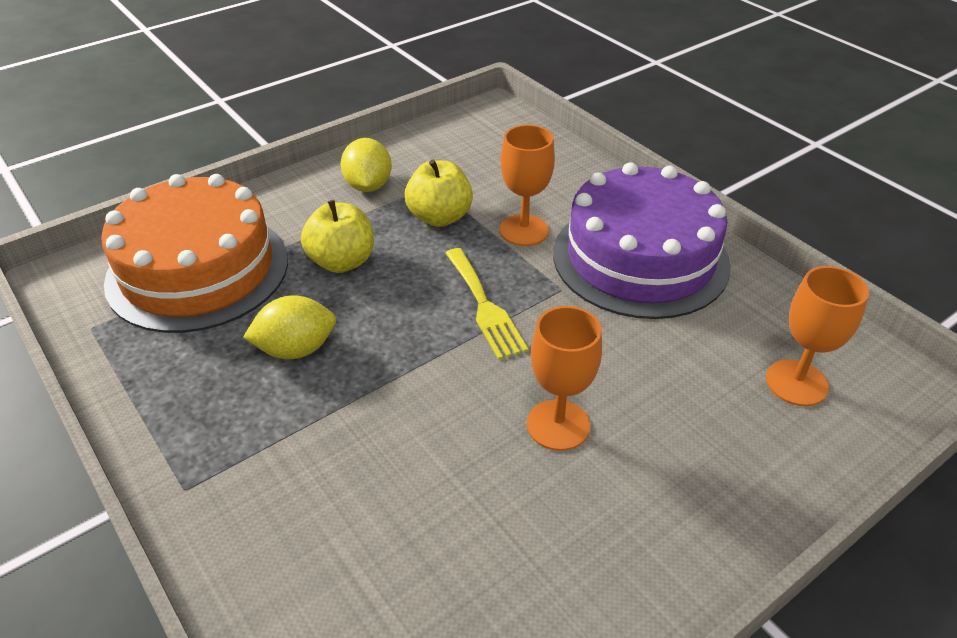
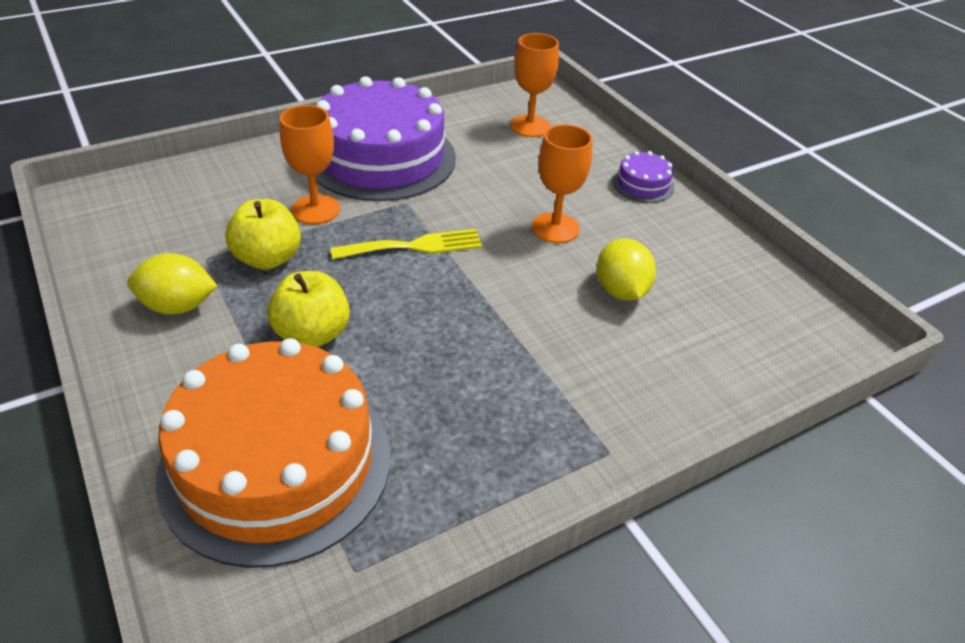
camera: 85 degrees left, 0 degrees up
(296, 349) = (440, 373): yellow lemon -> yellow lemon (621, 291)
(709, 528) = (643, 184): none -> purple cake

